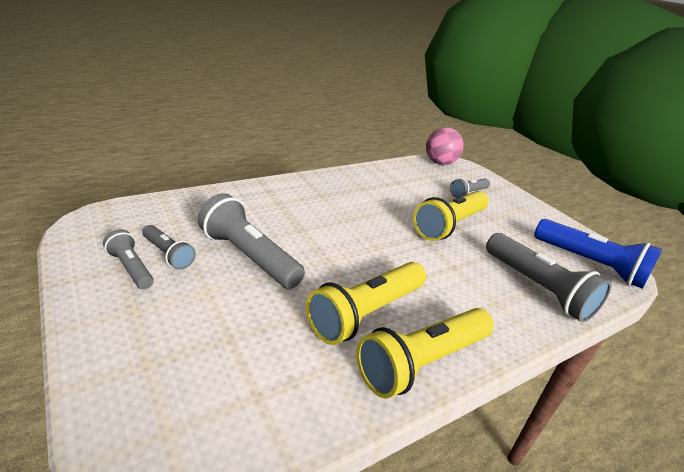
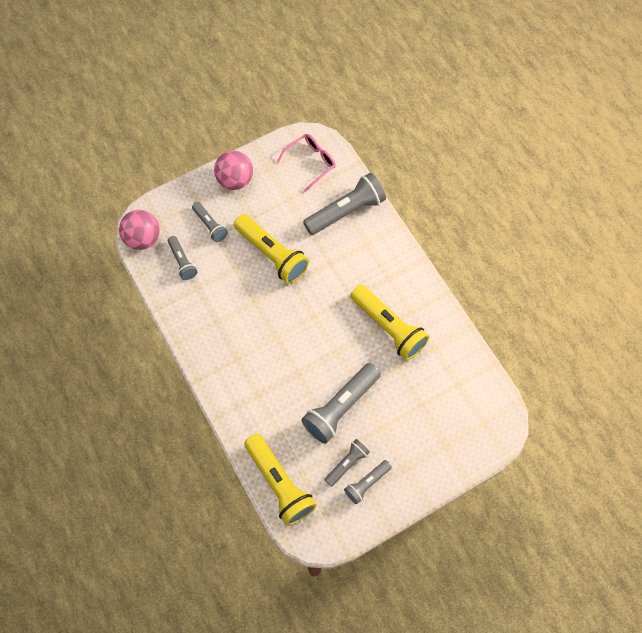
camera: 85 degrees left, 35 degrees up
(422, 362) = (424, 299): yellow flashlight -> yellow flashlight (279, 483)
(423, 177) = (182, 261): none -> grey flashlight
(529, 211) = (235, 180): none -> pink ball
(590, 264) = (311, 162): blue flashlight -> pink glasses

